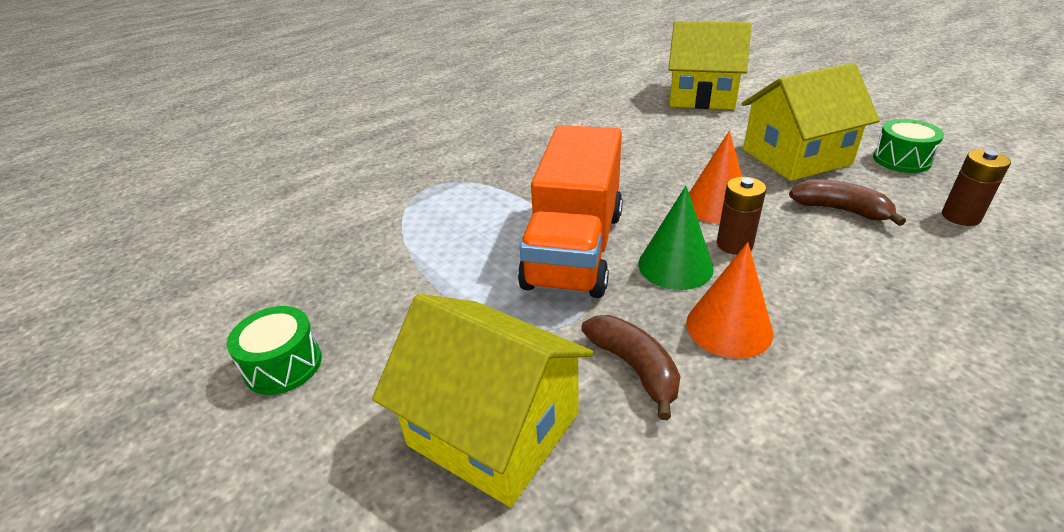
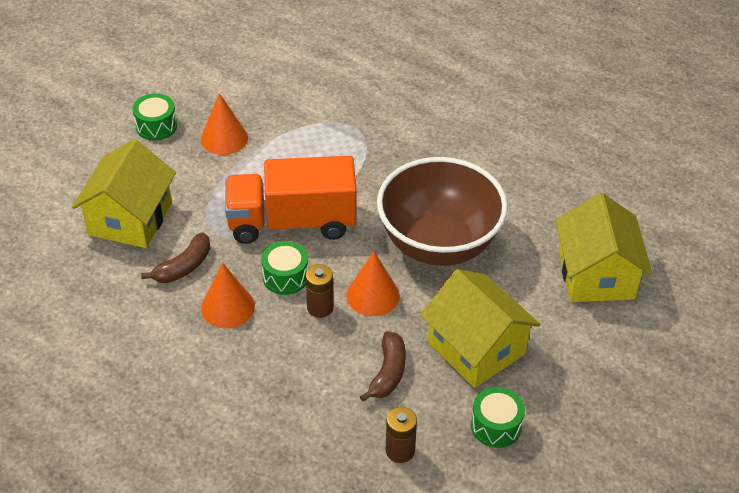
camera: 70 degrees right, 10 degrees up
(372, 290) = (224, 138): none -> orange cone
(644, 158) = (438, 244): none -> brown bowl
(675, 266) = (285, 277): green cone -> green drum

